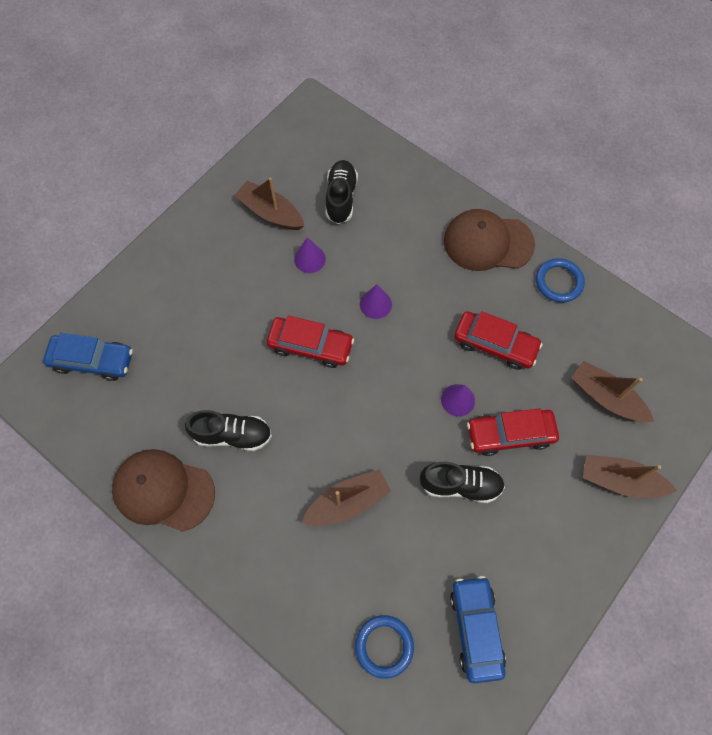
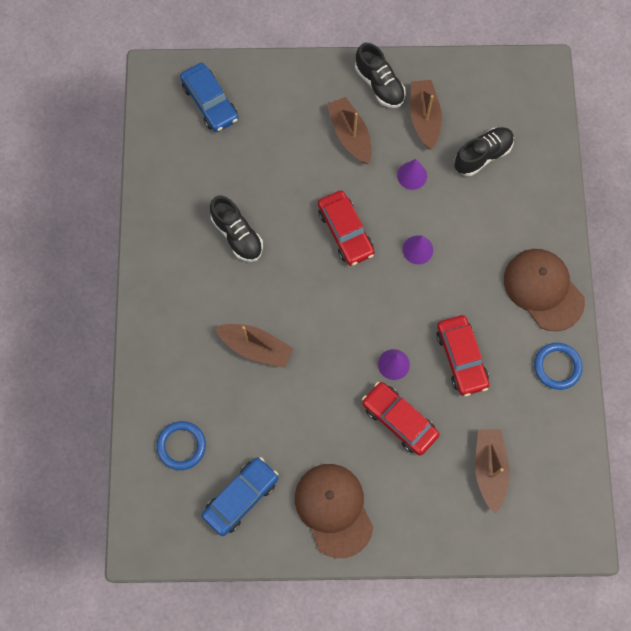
camera: 50 degrees right, 5 degrees up
(163, 490) = (164, 224): brown cap -> brown cap (334, 509)
(460, 485) = (331, 413): black shoe -> black shoe (379, 84)
(620, 480) = (431, 523): brown boat -> brown boat (350, 135)

